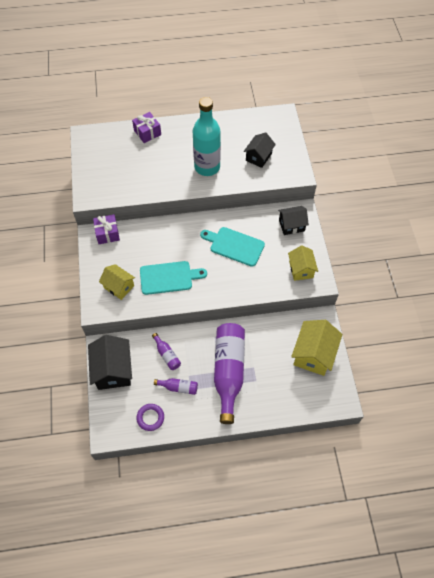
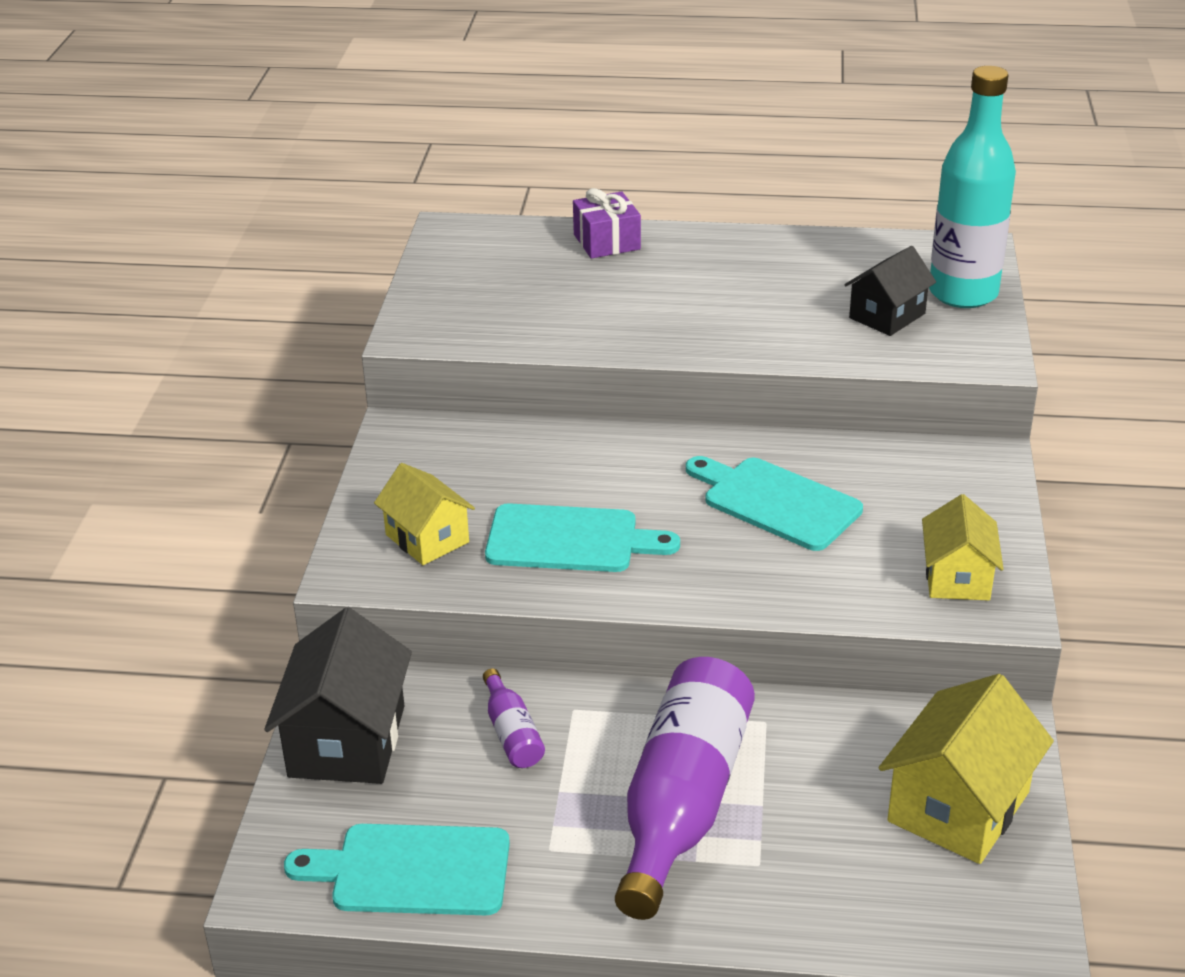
camera: 15 degrees right, 25 degrees down
(107, 233) = (438, 432): purple gift -> none
(150, 418) = (412, 871): purple ring -> turquoise cutting board
(178, 387) = (520, 814): purple bottle -> none
(207, 167) = (741, 318): turquoise bottle -> turquoise bottle (963, 293)
(291, 225) = (952, 483): black house -> none

